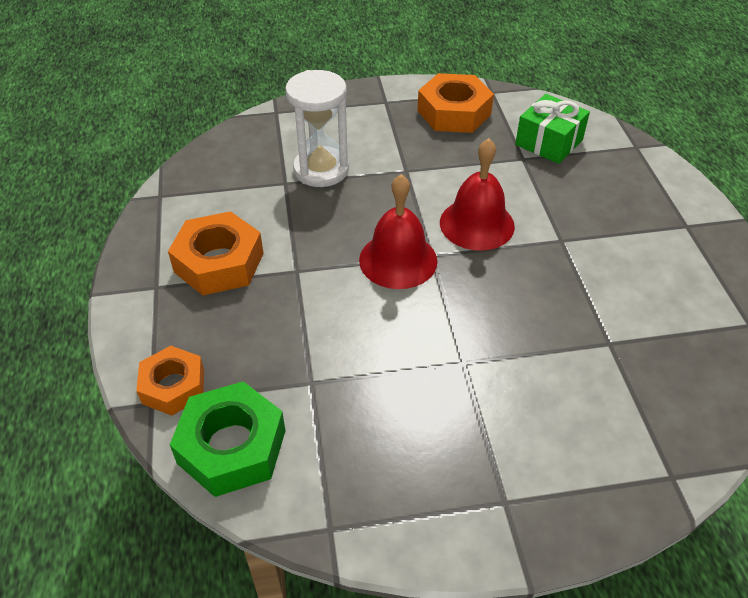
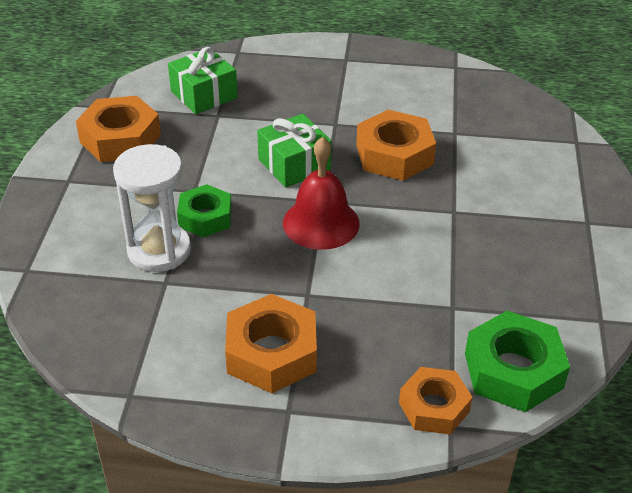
camera: 75 degrees left, 5 degrees down
(373, 185) = (205, 217): none -> green nut
(477, 224) = (294, 164): red bell -> green gift
(535, 296) = (394, 155): none -> orange nut

